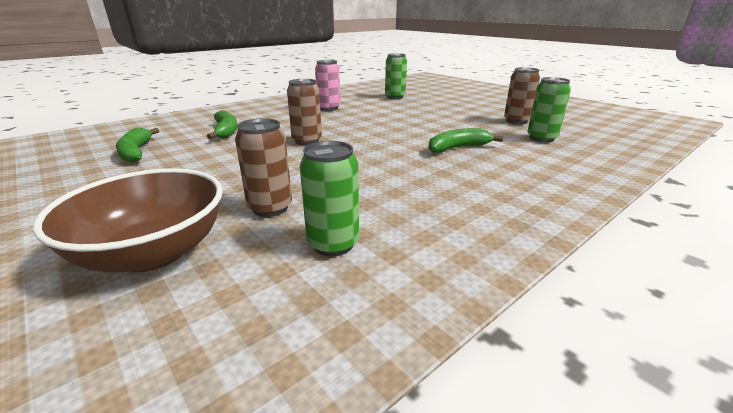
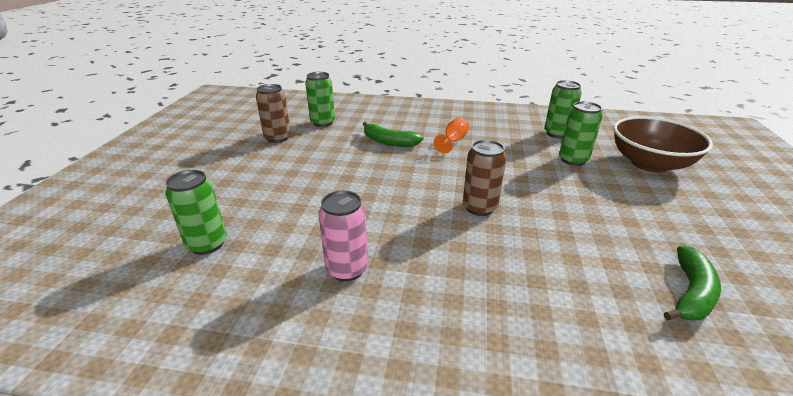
camera: 130 degrees left, 5 degrees up
(226, 131) = (553, 285): green banana -> none
(270, 208) = (573, 160): brown can -> green can
(418, 171) = (453, 141): none -> orange goblet

